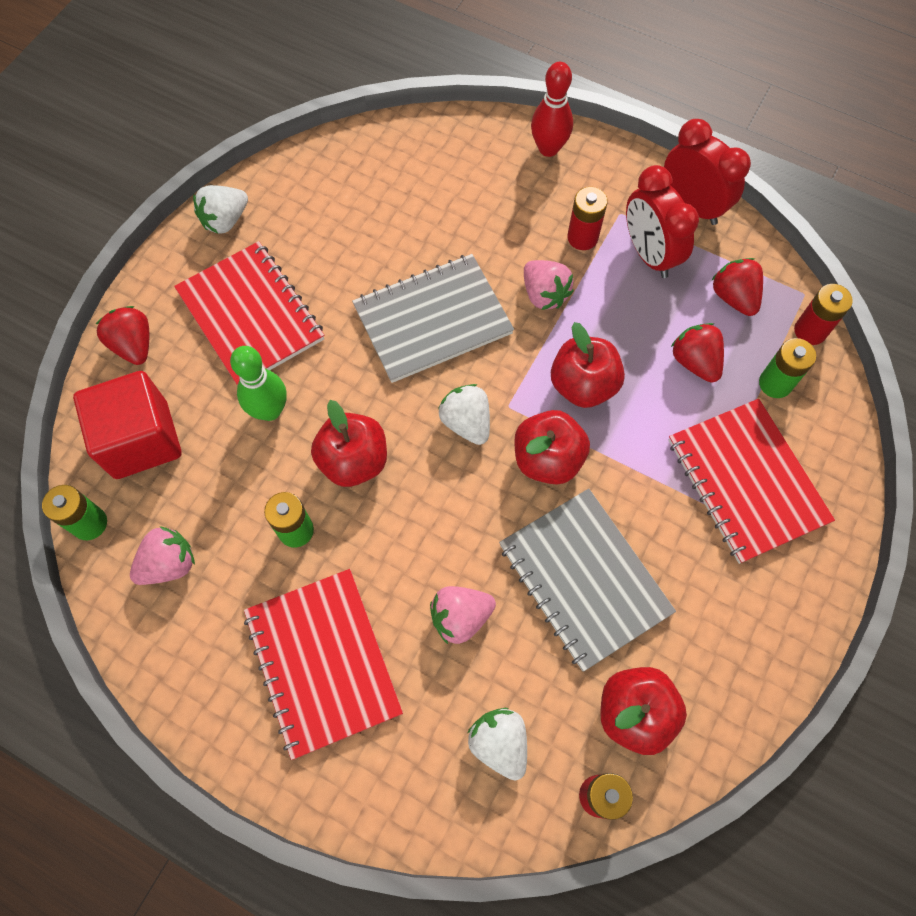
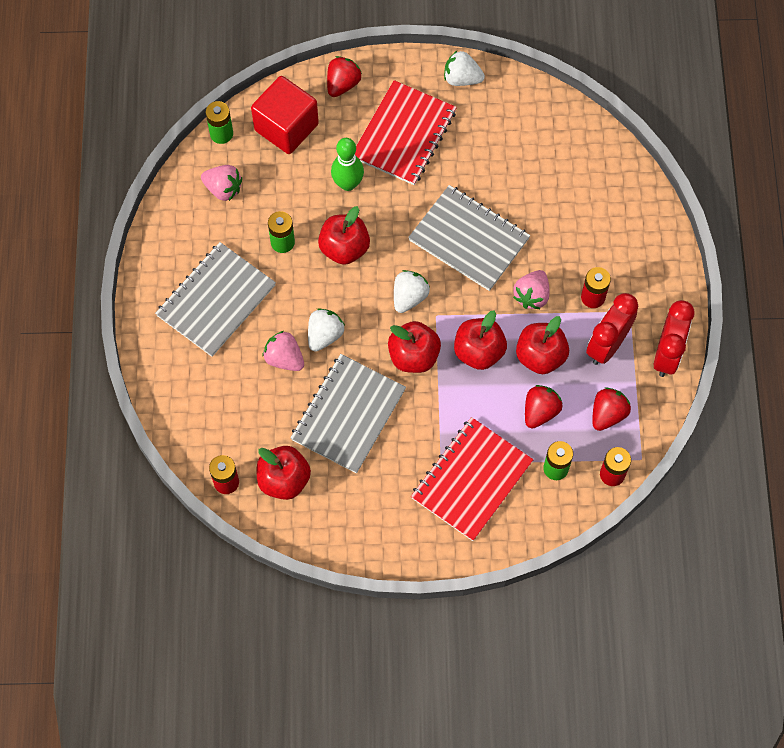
camera: 60 degrees right, 0 degrees up
(322, 662) = (216, 300): red notebook -> grey notebook
(499, 743) = (225, 416): white strawberry -> white strawberry (324, 335)
(548, 148) = (653, 239): red bowling pin -> none
(625, 325) = (540, 356): none -> red apple

